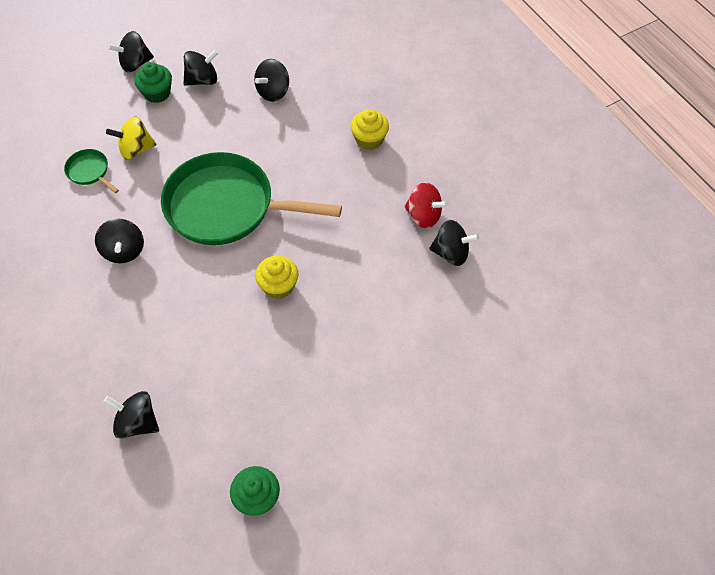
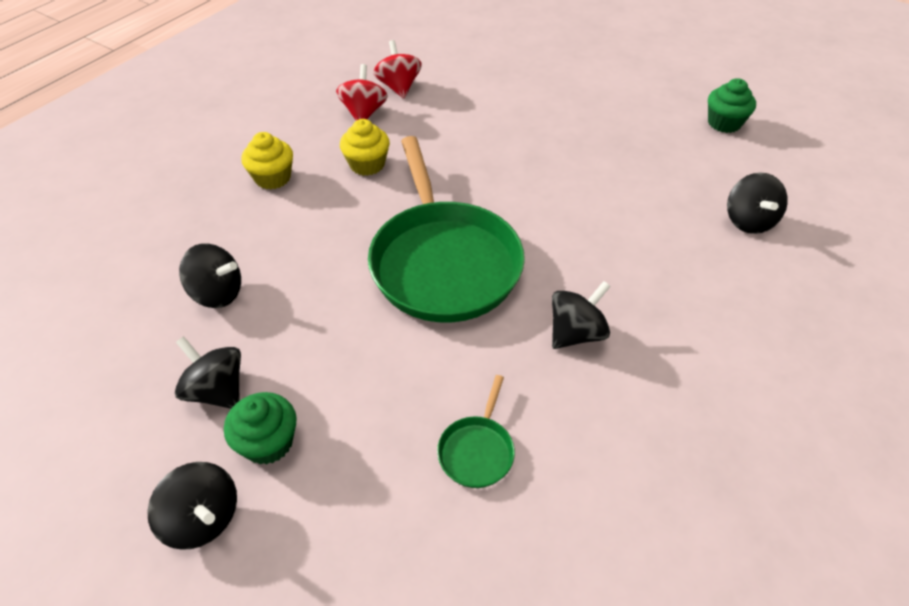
camera: 115 degrees left, 10 degrees down
(136, 149) = (401, 410): yellow spinning top -> none
(278, 286) = (518, 181): yellow cupcake -> yellow cupcake (367, 164)
(451, 253) = (399, 87): black spinning top -> red spinning top

